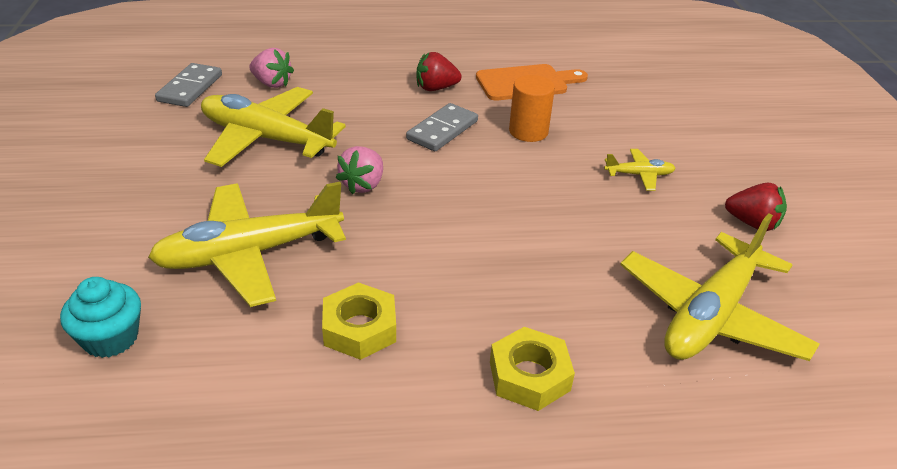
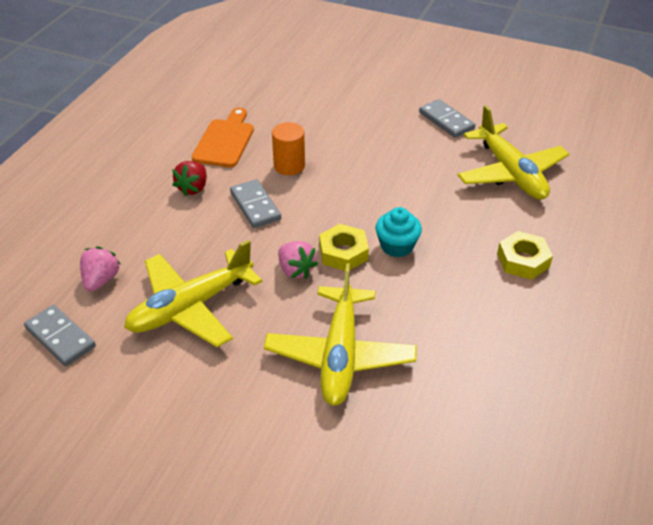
camera: 60 degrees left, 5 degrees up
(111, 338) = (392, 454): turquoise cupcake -> turquoise cupcake (397, 246)
(272, 83) = (101, 280): pink strawberry -> pink strawberry turned 45 degrees counterclockwise
(359, 328) = (448, 319): yellow nut -> yellow nut (343, 253)
(639, 175) = (373, 140): yellow plane -> none
(752, 223) = (446, 121): red strawberry -> grey domino

